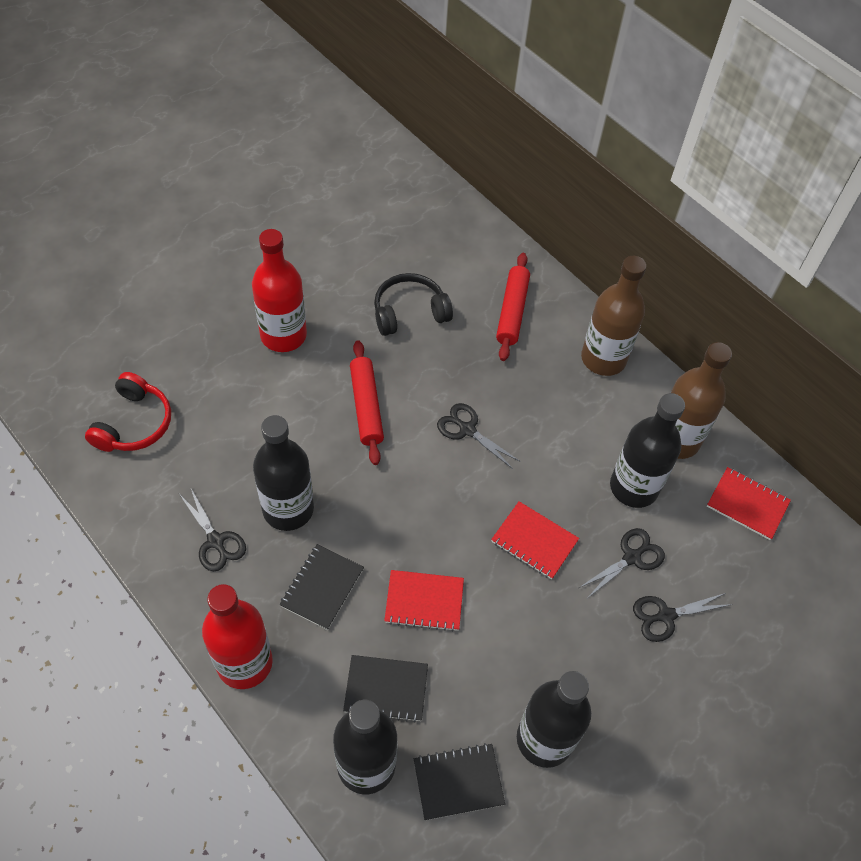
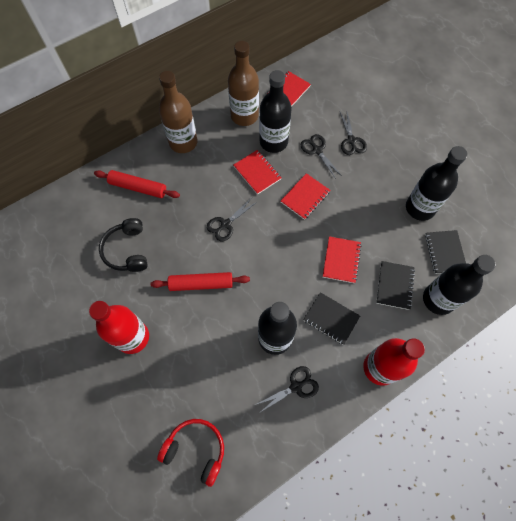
camera: 80 degrees left, 10 degrees up
(567, 466) = (257, 173): none -> red notebook

